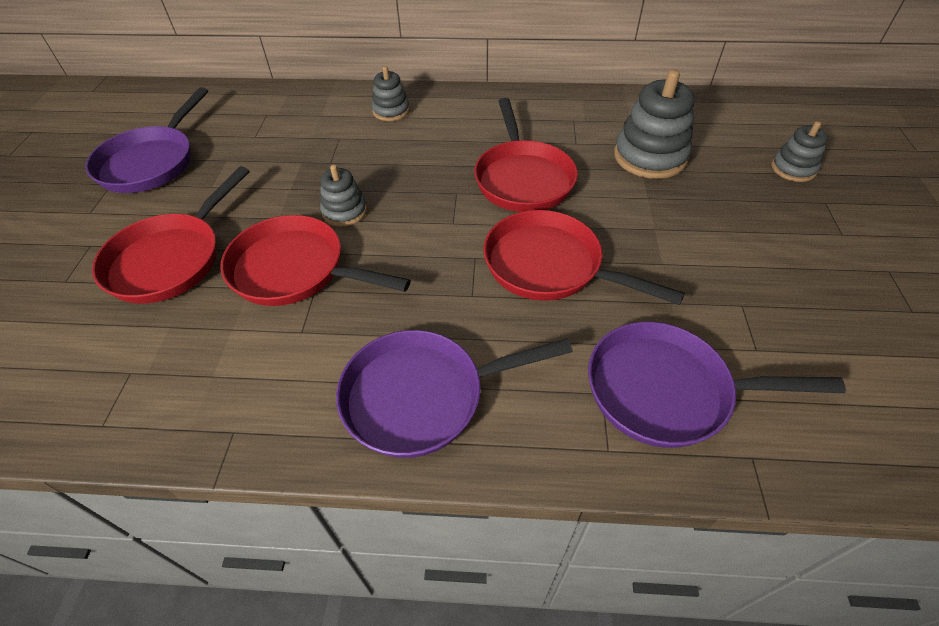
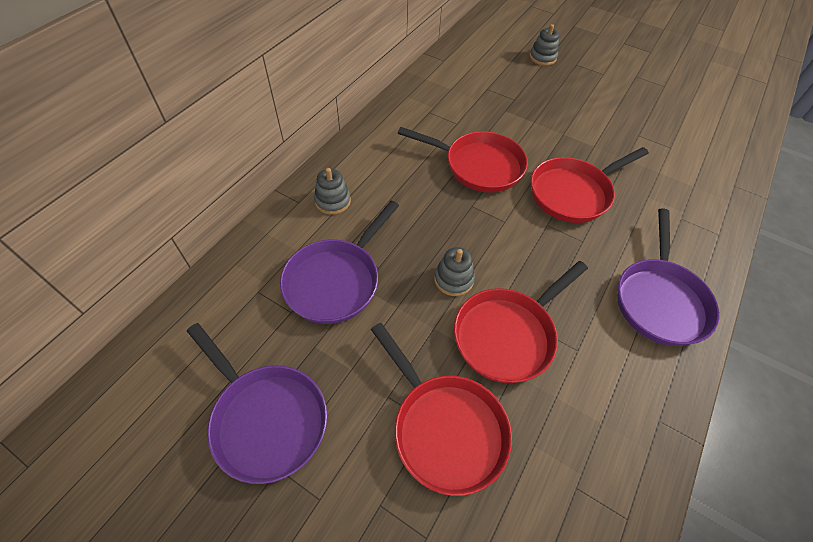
camera: 65 degrees left, 5 degrees up
(650, 157) = (495, 101): grey stacking toy -> none
(667, 391) = (687, 193): purple pan -> purple pan (336, 281)

